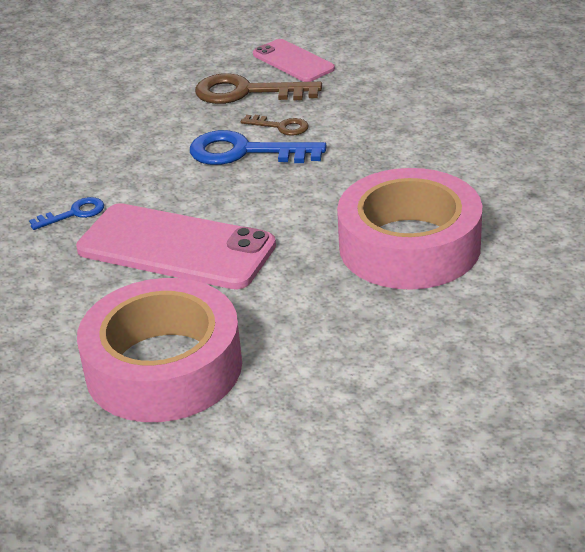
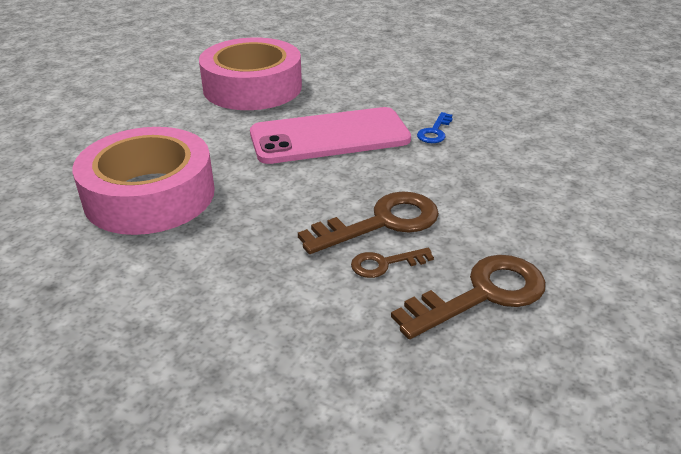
camera: 140 degrees right, 0 degrees up
(244, 152) = (382, 222): blue key -> brown key
(293, 61) = (501, 375): pink phone -> none

